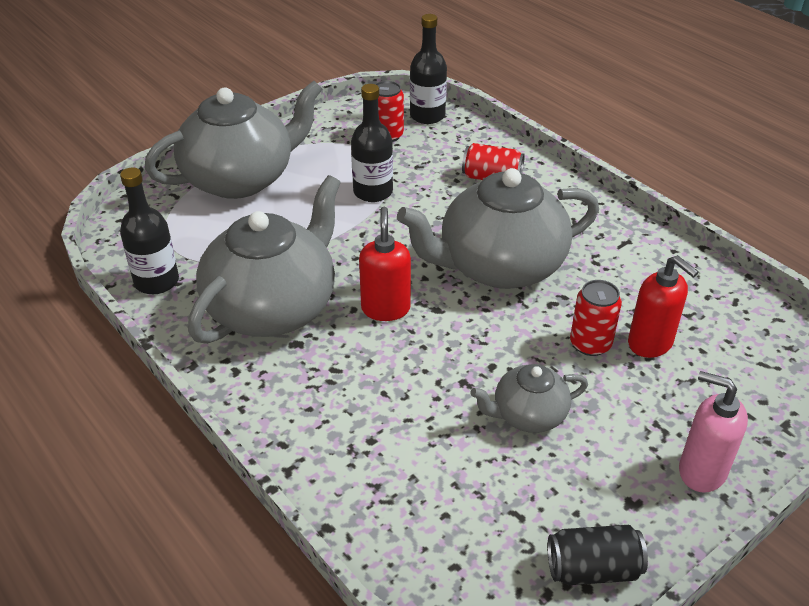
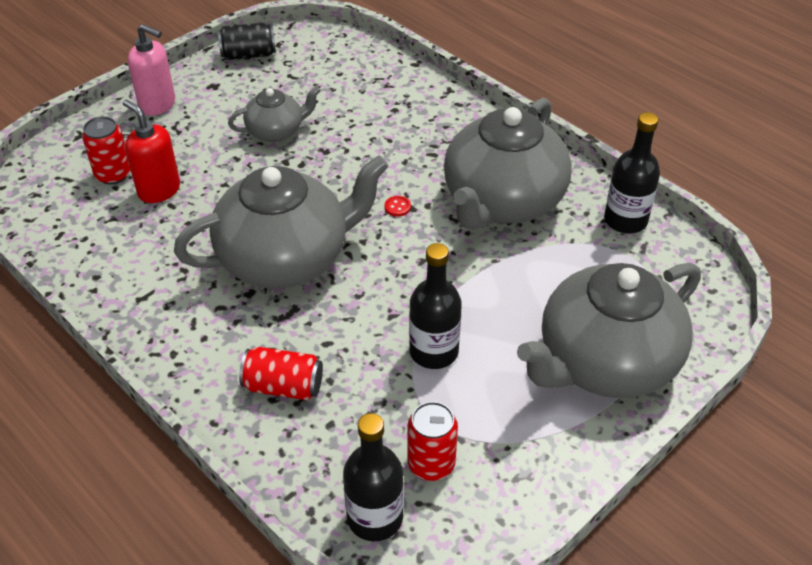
camera: 175 degrees right, 5 degrees up
(385, 308) = (397, 207): red soap dispenser -> red button
(590, 344) = (213, 186): red can -> red can (113, 174)

